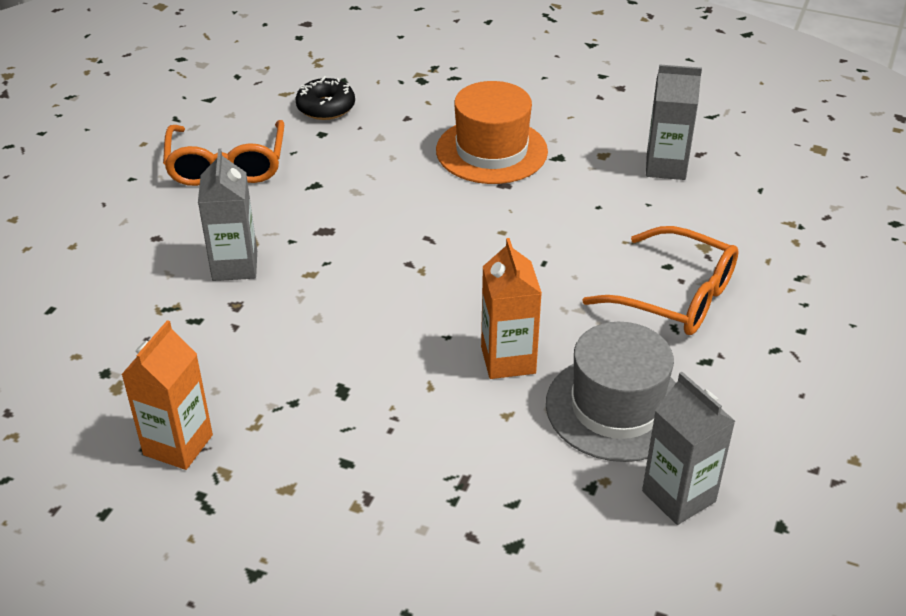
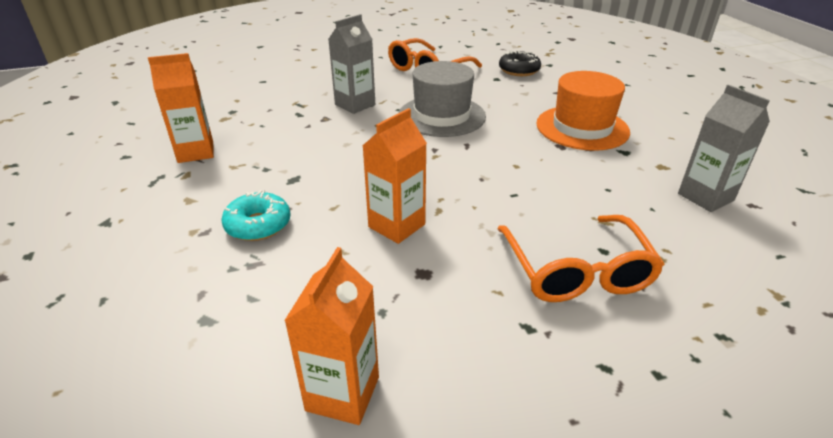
camera: 50 degrees right, 5 degrees down
(400, 453) = (258, 225): none -> turquoise donut
(616, 407) = (409, 301): grey hat -> grey hat (442, 116)
(678, 496) = (343, 393): grey carton -> orange carton

